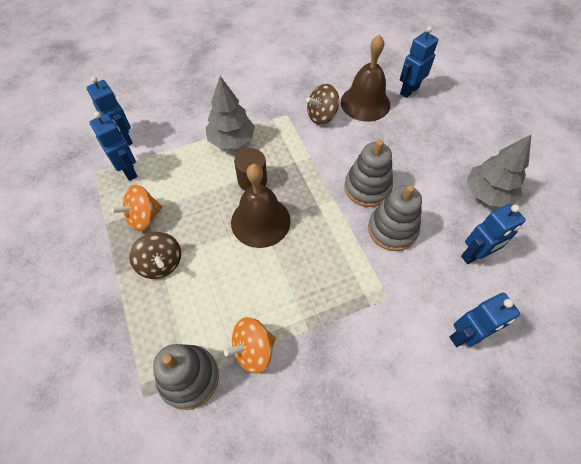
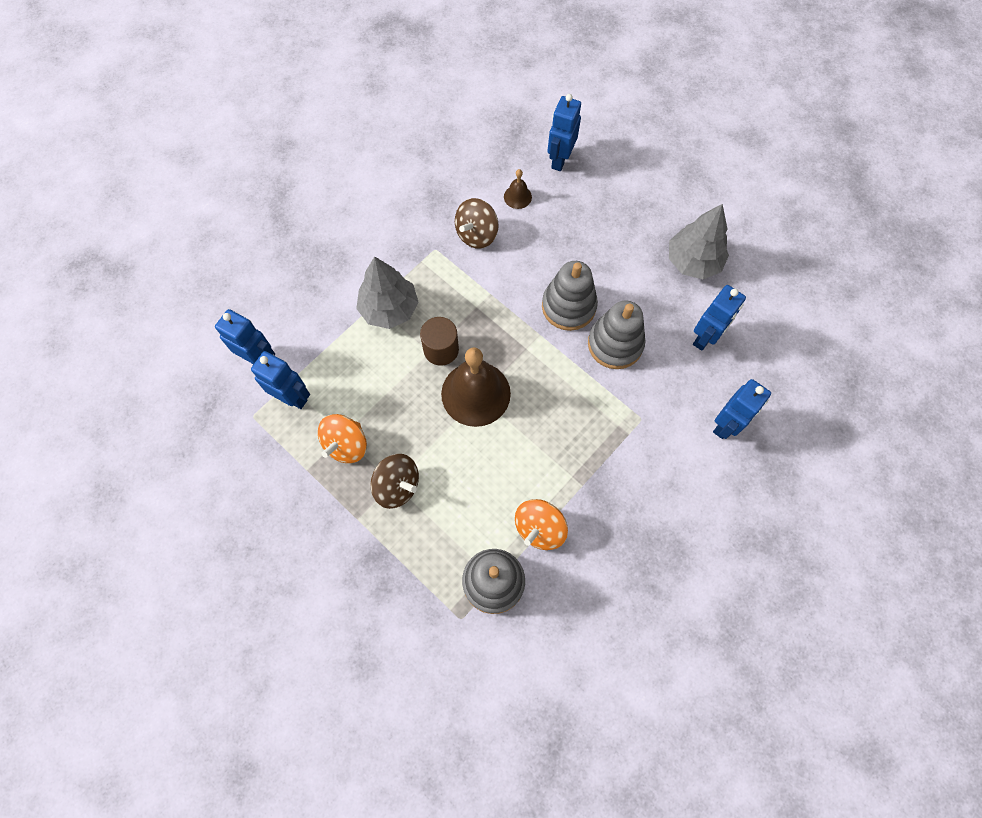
camera: 25 degrees left, 10 degrees up
(365, 103) = (517, 197): brown bell -> brown bell, size x0.45

